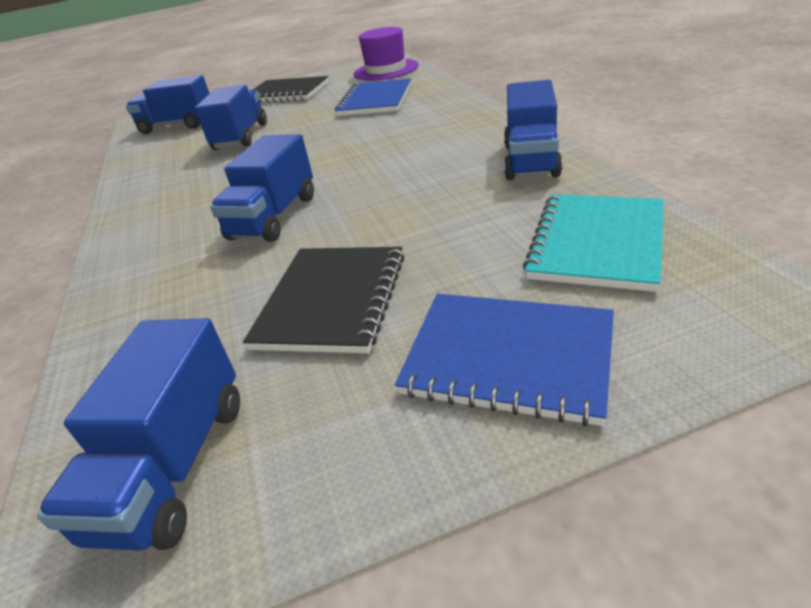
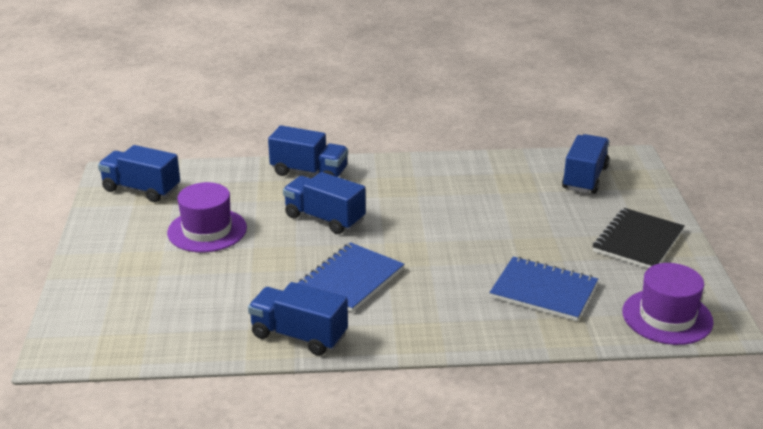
camera: 100 degrees right, 5 degrees down
(241, 137) = (510, 210): blue truck -> blue truck (309, 172)
(332, 300) = (207, 230): black notebook -> purple hat
(508, 358) = (114, 269): blue notebook -> blue notebook (351, 279)
(597, 243) = (166, 322): turquoise notebook -> none

